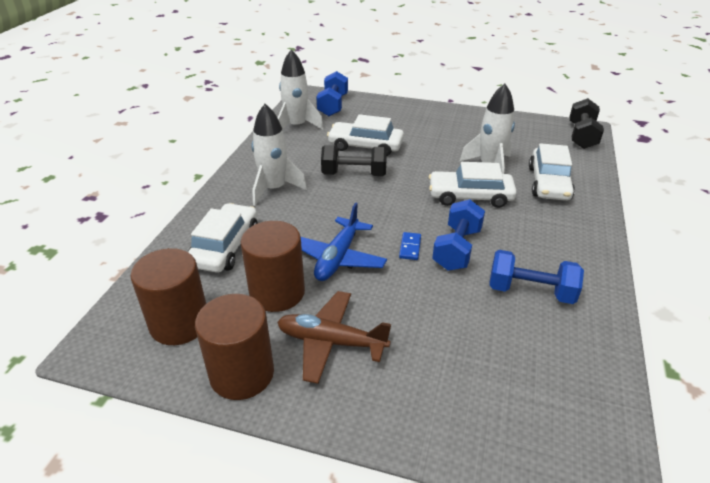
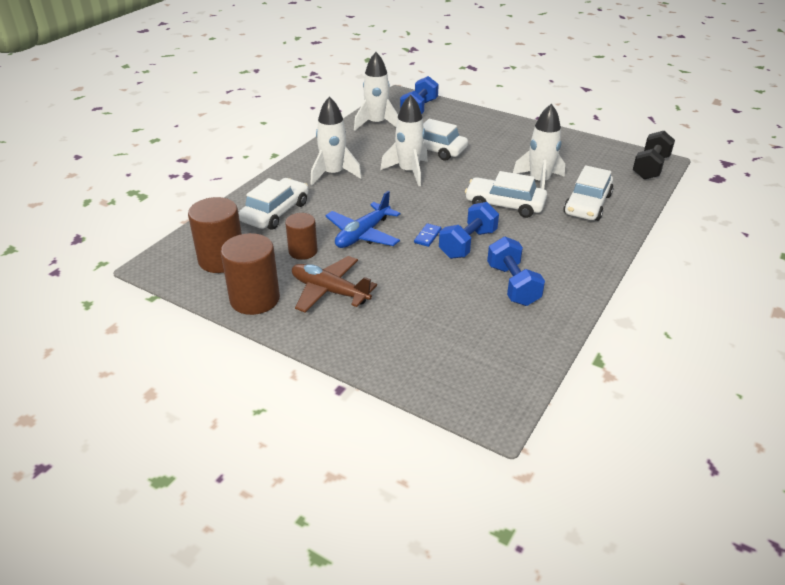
camera: 15 degrees right, 0 degrees up
(277, 292) = (303, 251): brown cylinder -> brown cylinder, size x0.63
(354, 174) = (408, 172): black dumbbell -> white rocket
(530, 291) = (513, 285): blue dumbbell -> blue dumbbell turned 45 degrees clockwise

